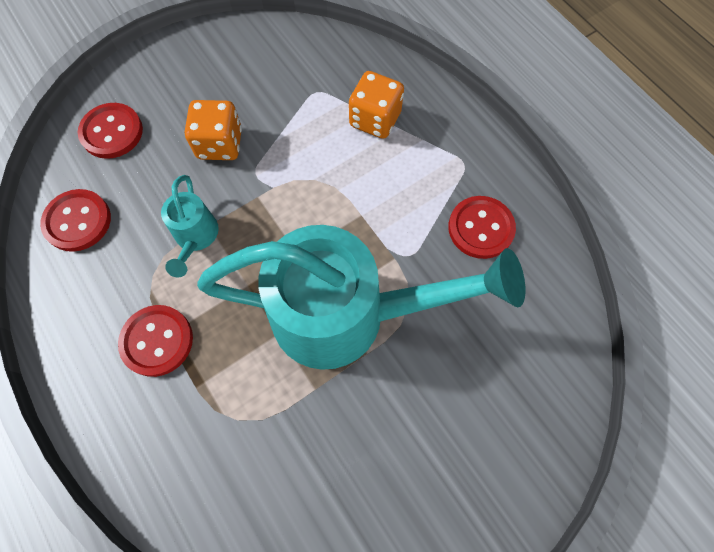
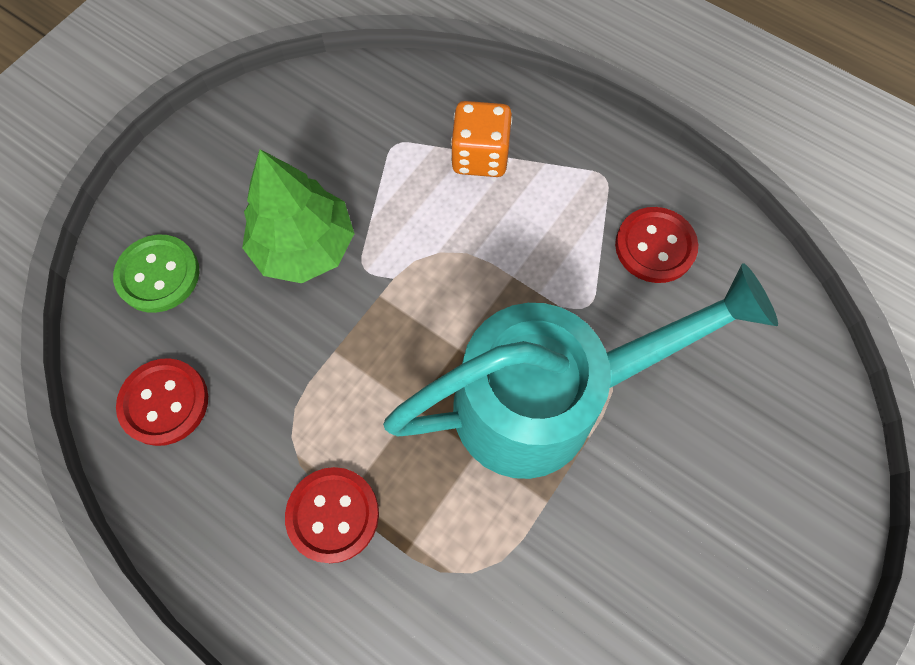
camera: 20 degrees left, 0 degrees up
(112, 132) = (158, 275): red button -> green button
(195, 237) = (325, 371): turquoise watering can -> none
(220, 144) = (304, 246): orange dice -> green tree

